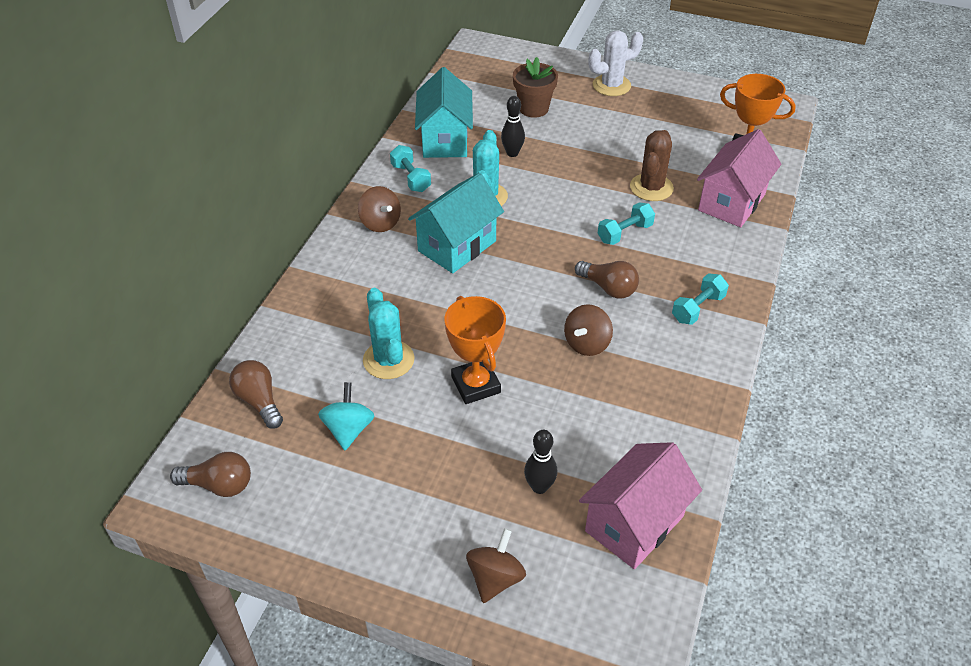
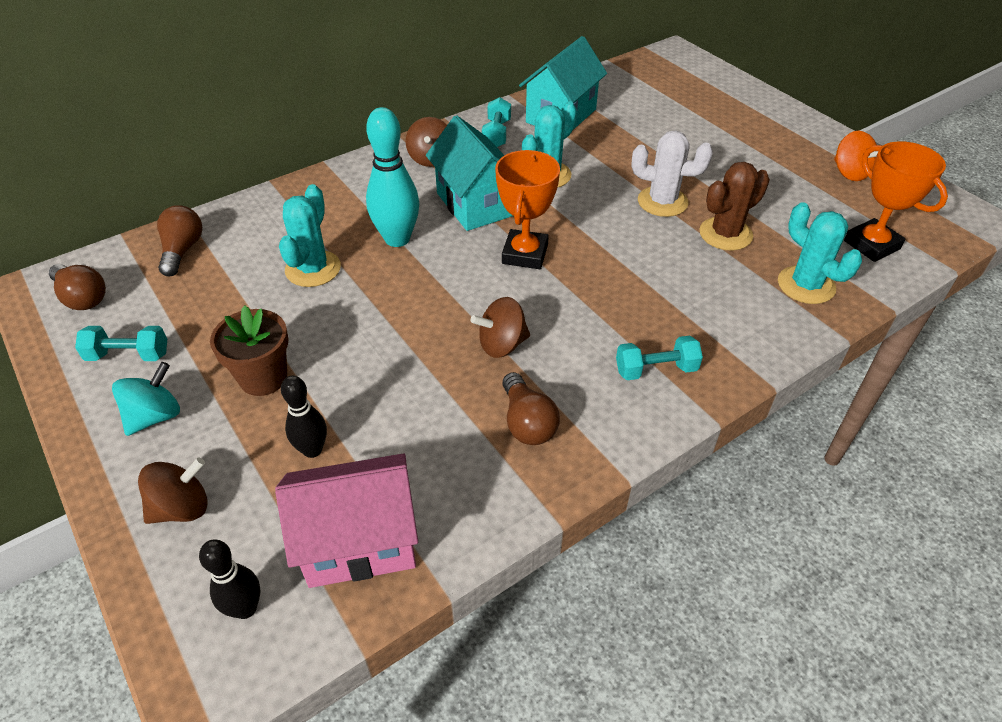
camera: 35 degrees right, 0 degrees up
(348, 429) = (218, 308): turquoise spinning top -> turquoise spinning top (155, 416)
(427, 303) = (397, 239): none -> turquoise bowling pin
(457, 246) = (475, 204): turquoise house -> turquoise house turned 75 degrees clockwise
(476, 385) = (360, 327): orange trophy -> orange trophy (525, 254)
(512, 153) = (612, 149): black bowling pin -> black bowling pin (245, 608)
(533, 108) = (674, 120): brown flower pot -> brown flower pot (263, 378)
(608, 288) = (579, 305): brown light bulb -> brown light bulb (527, 422)
(611, 85) = (779, 129): white cactus -> white cactus (662, 202)
(624, 233) = (651, 263): turquoise dumbbell -> turquoise dumbbell (128, 355)
(686, 103) = (849, 173): none -> orange spinning top
(731, 202) = (806, 285): pink house -> turquoise cactus

